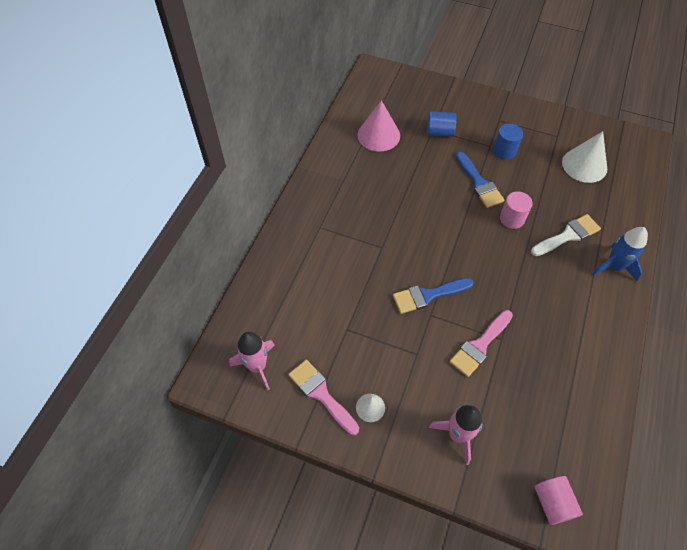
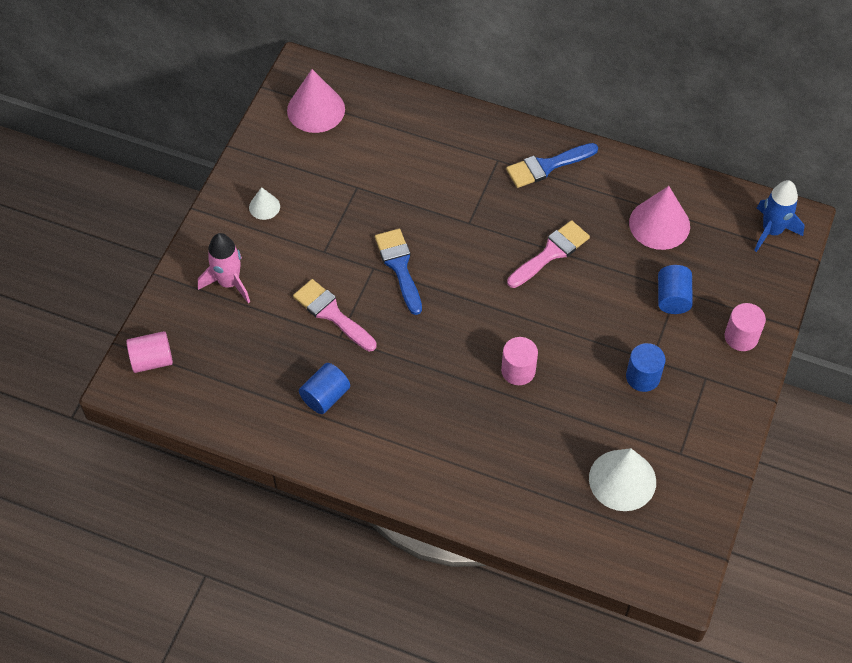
camera: 90 degrees right, 0 degrees up
(257, 366) = (316, 109): pink rocket -> pink cone
(321, 394) = (281, 164): pink brush -> pink brush (551, 253)
(465, 101) = (741, 337): none -> pink cylinder
(479, 183) = (578, 338): blue brush -> blue brush (547, 166)
(560, 348) = (325, 396): none -> blue cylinder
(568, 235) = (492, 434): white brush -> none
(613, 267) = (441, 481): blue rocket -> blue rocket (771, 231)

